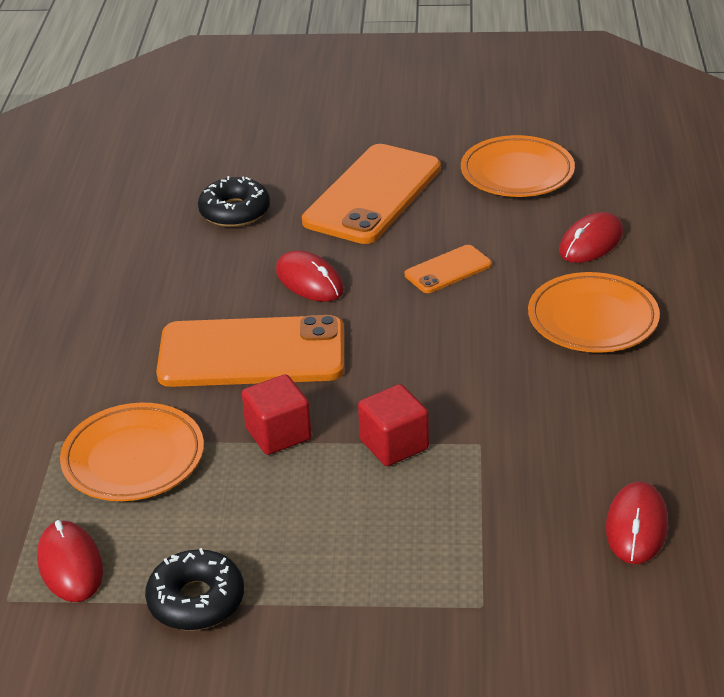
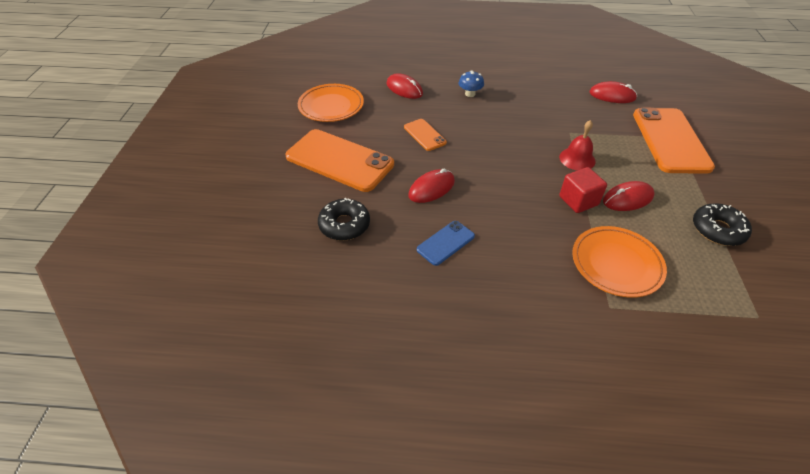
camera: 90 degrees left, 10 degrees up
(70, 565) = (717, 288): red mouse -> red mouse (627, 199)
(194, 296) = (445, 243): none -> blue phone
(252, 353) = (506, 213): orange phone -> orange phone (670, 140)
(394, 444) = (577, 159): red cube -> red bell
(592, 319) = (470, 94): orange plate -> blue mushroom

